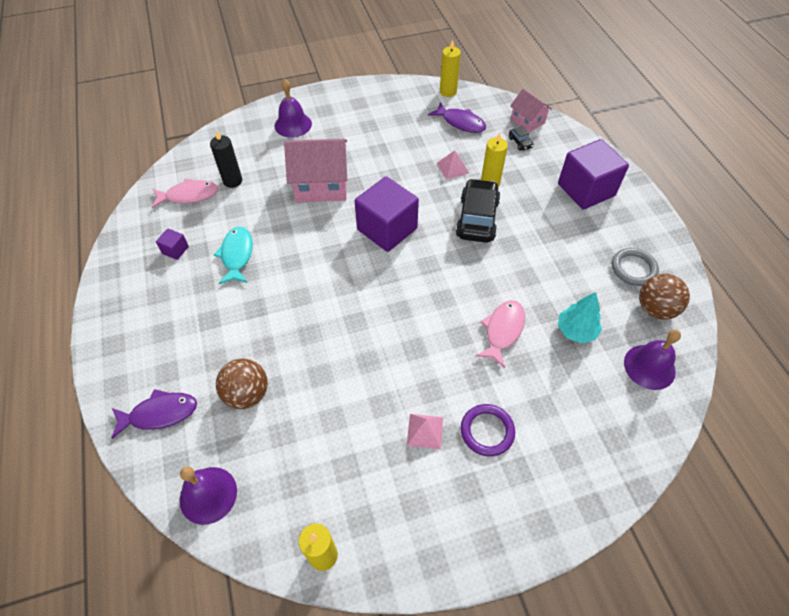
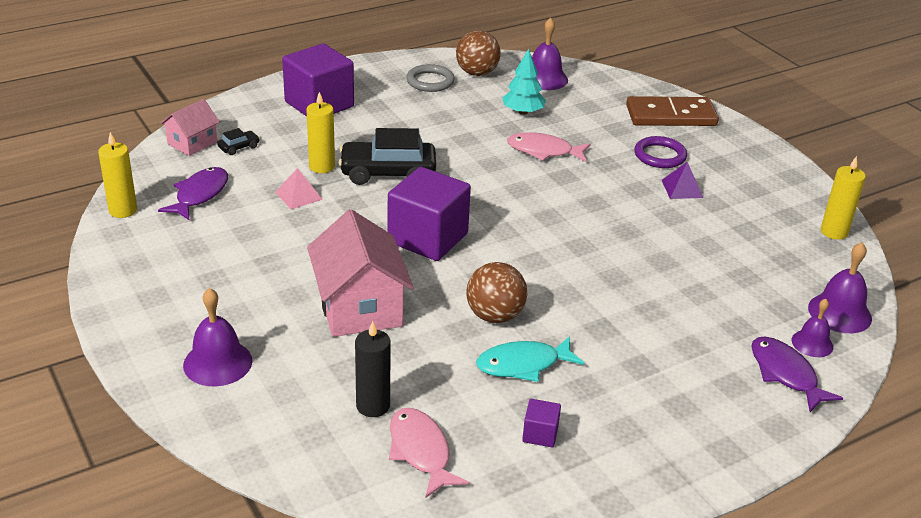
camera: 105 degrees left, 20 degrees down
(182, 451) = (812, 343): none -> purple bell
(247, 394) = (717, 310): brown ball -> brown ball (494, 316)
(425, 431) = (682, 188): pink pyramid -> purple pyramid
(570, 472) = (671, 116): none -> brown domino

